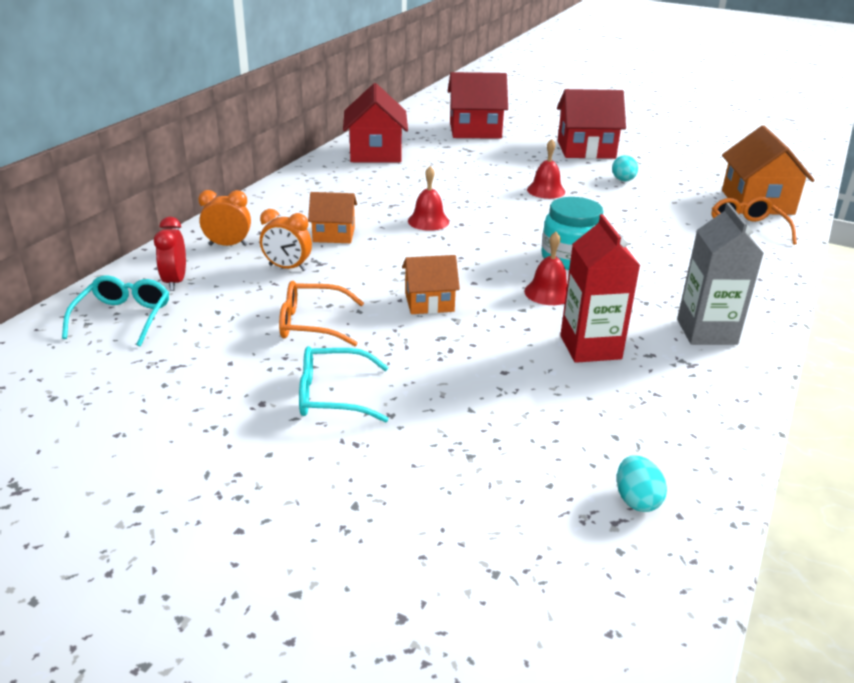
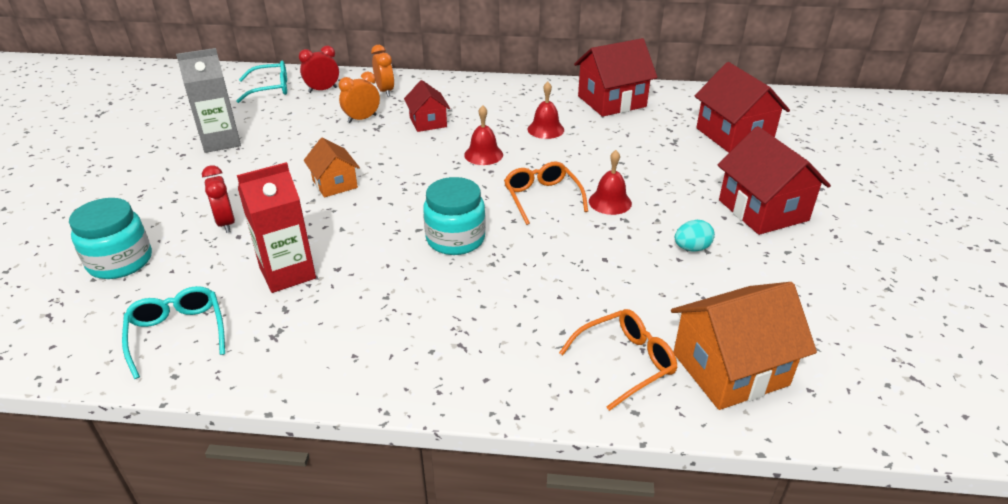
camera: 70 degrees right, 5 degrees up
(287, 268) = (362, 119): orange clock -> orange clock turned 60 degrees clockwise
(312, 324) = (284, 146): orange glasses -> orange glasses (542, 197)
(333, 395) = (194, 175): turquoise glasses -> turquoise glasses (177, 334)
(334, 234) = (428, 122): orange house -> red house
(472, 378) = (226, 223): none -> red clock
(519, 461) = (120, 261): none -> turquoise jar
(548, 293) = (378, 237): red bell -> red bell (545, 129)
(636, 500) = (71, 322): turquoise egg -> none
(706, 332) = (340, 342): grey carton -> grey carton (221, 141)

